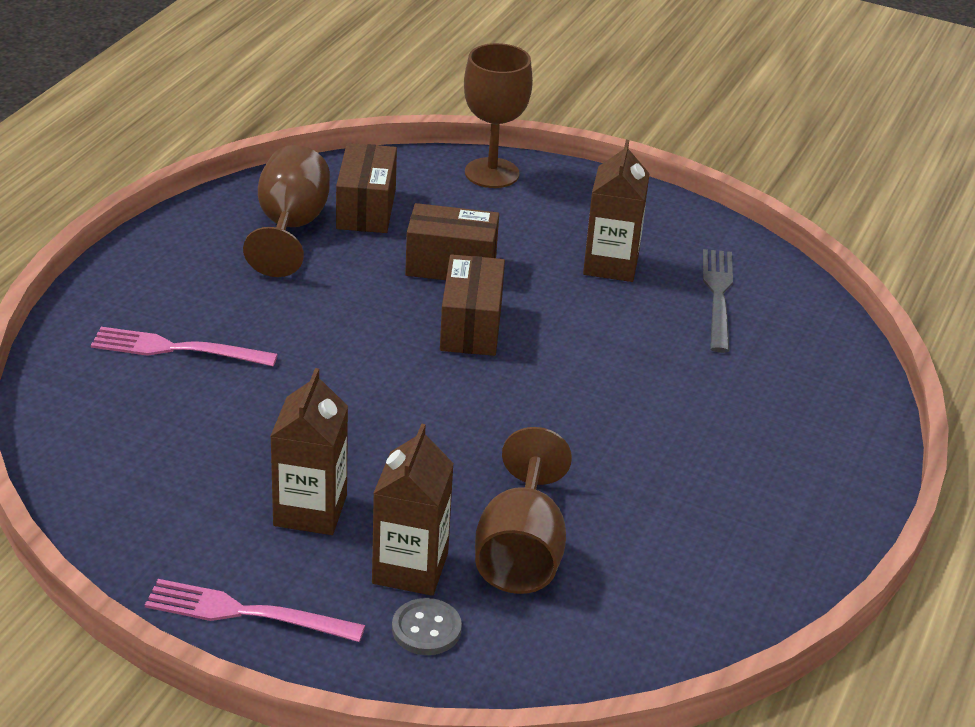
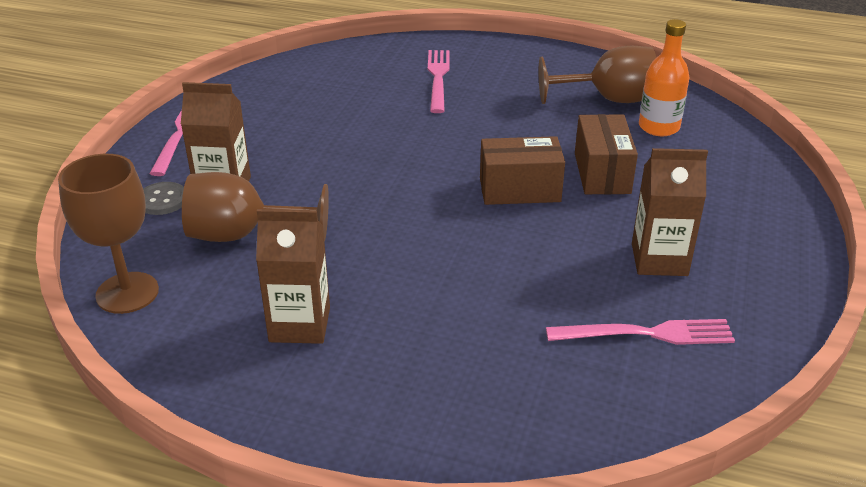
camera: 85 degrees right, 0 degrees up
(310, 510) = (279, 144): brown carton -> brown carton (300, 324)
(366, 209) = (659, 127): brown box -> orange bottle
(492, 173) = (766, 182): brown goblet -> brown goblet (127, 293)
(718, 296) = (647, 334): grey fork -> pink fork

